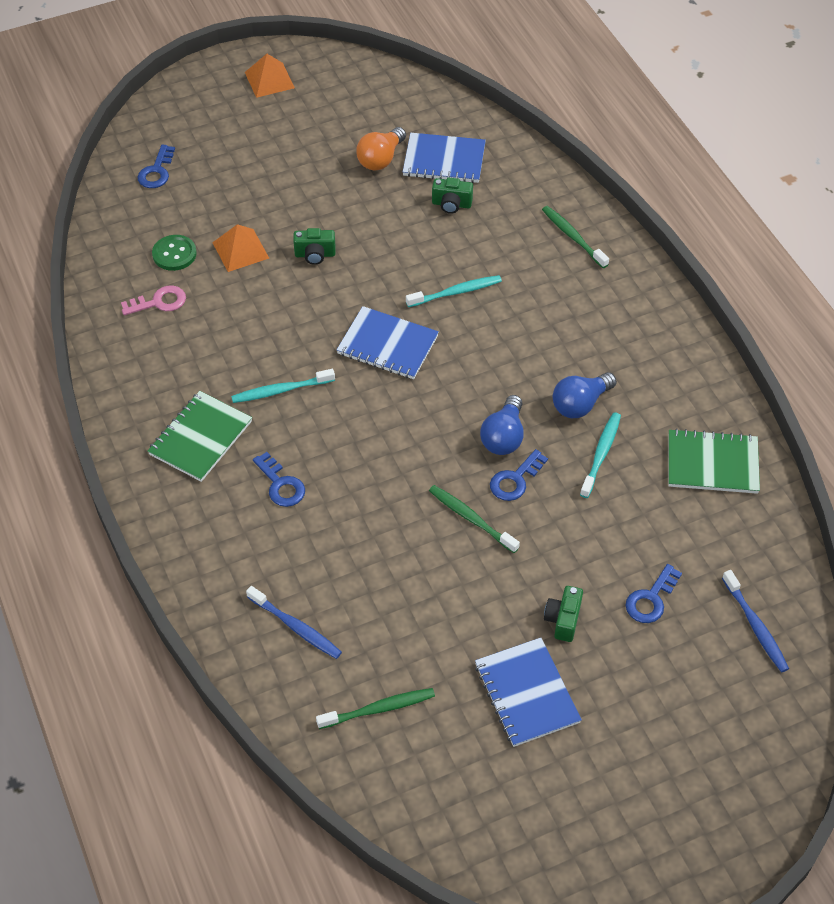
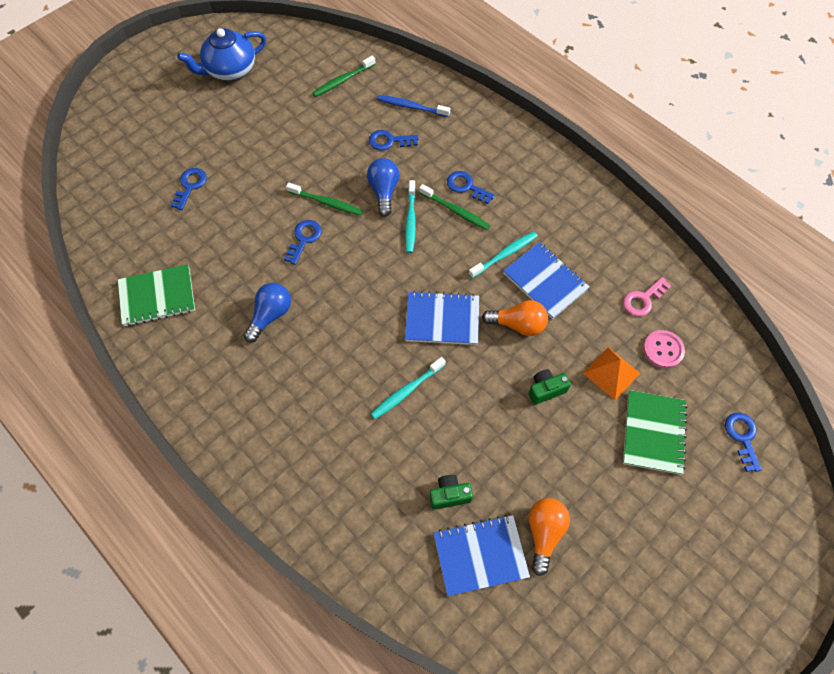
camera: 160 degrees right, 10 degrees up
(174, 254) = (663, 350): green button -> pink button
(200, 438) = (540, 201): green notebook -> green notebook (653, 433)
(269, 80) = (720, 614): orange pyramid -> none
(308, 317) = (518, 324): none -> orange light bulb
(352, 581) = (389, 141): none -> blue key
(503, 437) = (322, 269): blue light bulb -> blue light bulb (384, 191)
(526, 693) = (258, 111): blue notebook -> blue notebook (545, 281)
(553, 790) = (230, 70): none -> blue teapot
(563, 620) = (246, 157): green camera -> none
(573, 237) = (320, 494): green toothbrush -> green toothbrush (455, 211)
(601, 454) = (245, 278): turquoise toothbrush -> turquoise toothbrush (410, 220)
(755, 626) = (117, 189): blue toothbrush -> none

